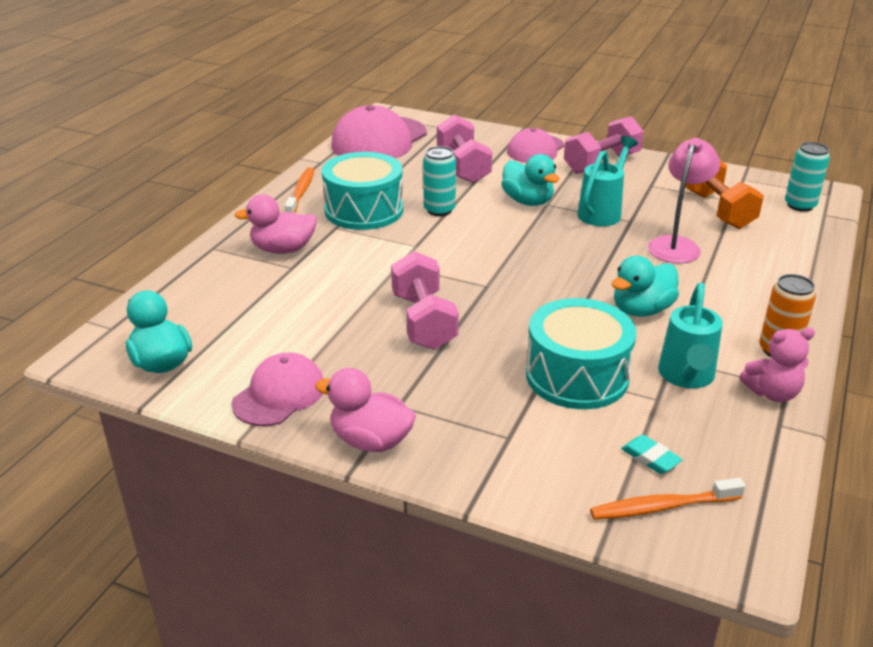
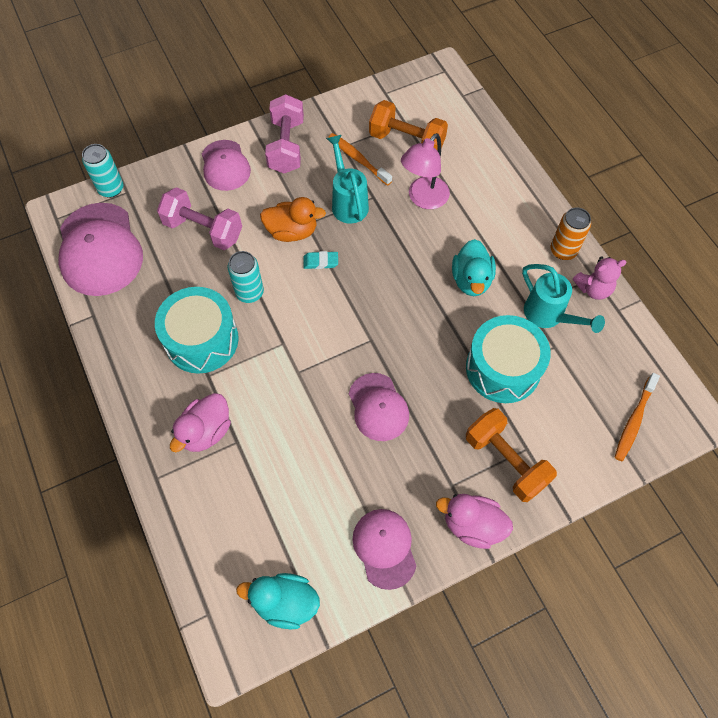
camera: 50 degrees left, 30 degrees up
(301, 192) = (130, 362): orange toothbrush -> orange toothbrush (358, 159)
(370, 441) = (472, 525): pink duck -> pink duck turned 45 degrees clockwise
(423, 321) = (378, 407): pink dumbbell -> pink cap
(473, 429) = (505, 461): none -> orange dumbbell
(528, 201) = (292, 231): turquoise duck -> orange duck
(650, 458) = (596, 393): turquoise eraser -> turquoise eraser (320, 262)
(677, 245) = (423, 199): pink lamp -> pink lamp turned 120 degrees counterclockwise
(772, 393) = (593, 289): pink teddy bear -> pink teddy bear turned 45 degrees clockwise
(800, 205) = (442, 97): turquoise can -> turquoise can (111, 189)

